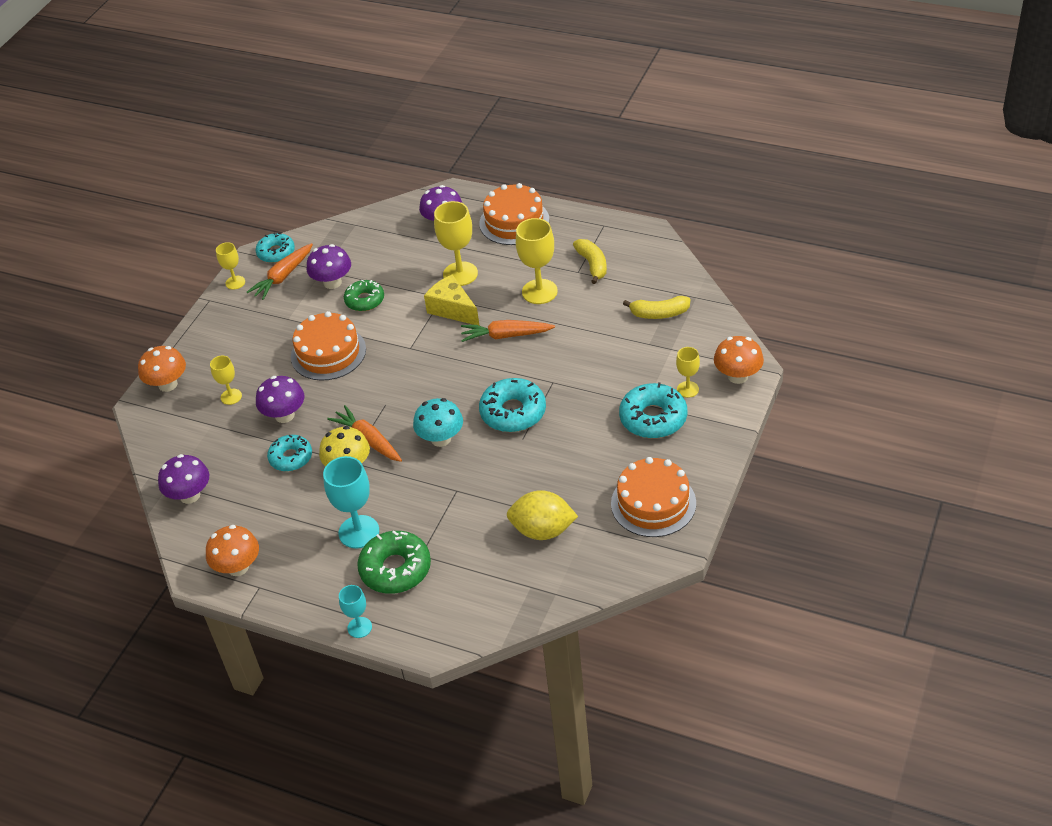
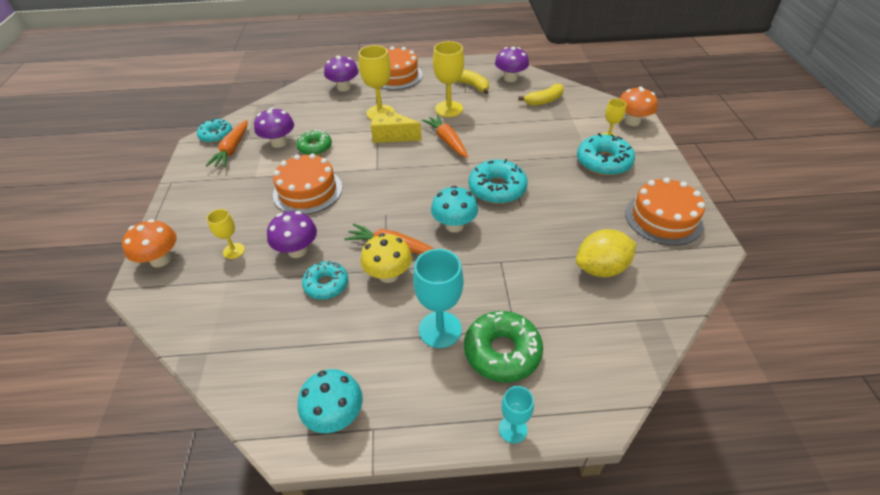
camera: 30 degrees left, 0 degrees up
(190, 495) = (237, 357): purple mushroom -> purple mushroom (510, 78)
(235, 282) = (189, 164): yellow goblet -> none
(238, 567) = (335, 415): orange mushroom -> turquoise mushroom
(506, 336) = (447, 141): orange carrot -> orange carrot turned 90 degrees clockwise

